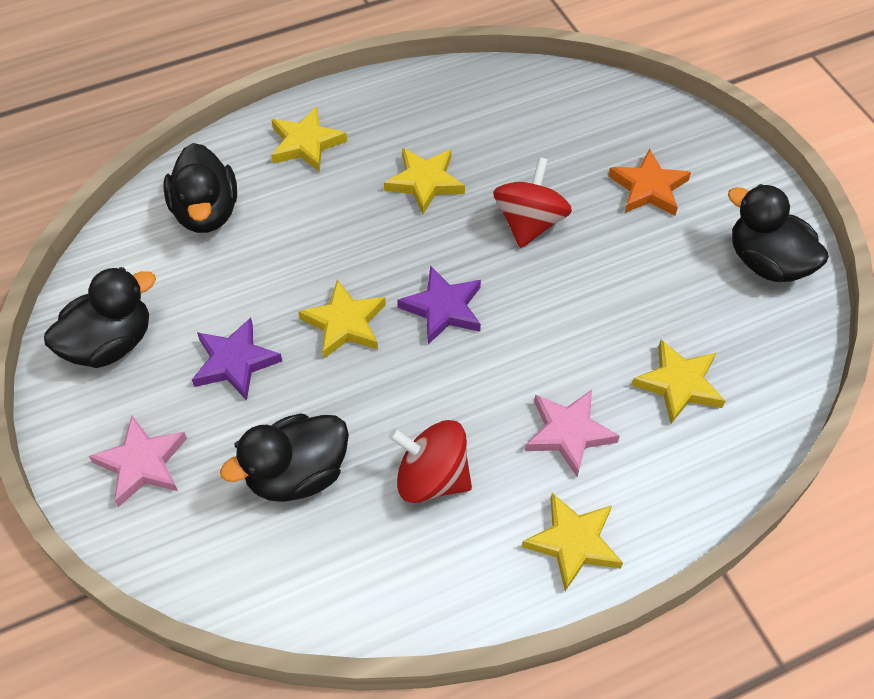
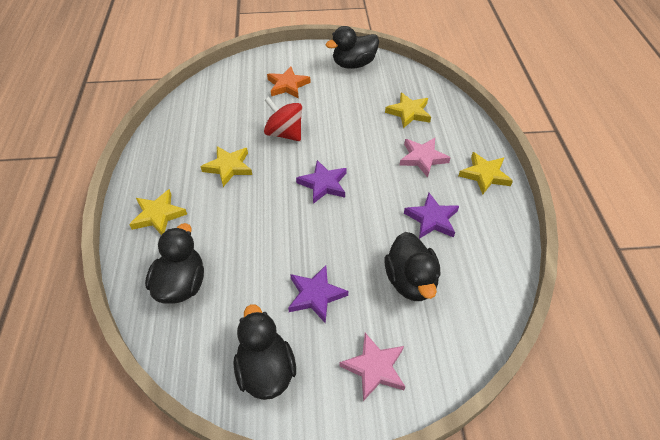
camera: 70 degrees left, 5 degrees down
(206, 212) = (181, 284): black duck -> black duck turned 90 degrees counterclockwise
(345, 323) = (312, 231): yellow star -> none
(432, 478) = (432, 219): red spinning top -> purple star

